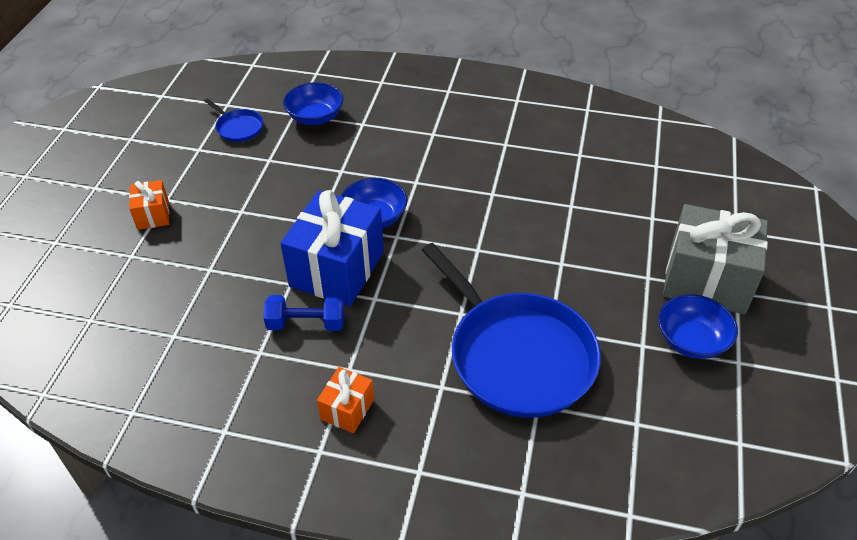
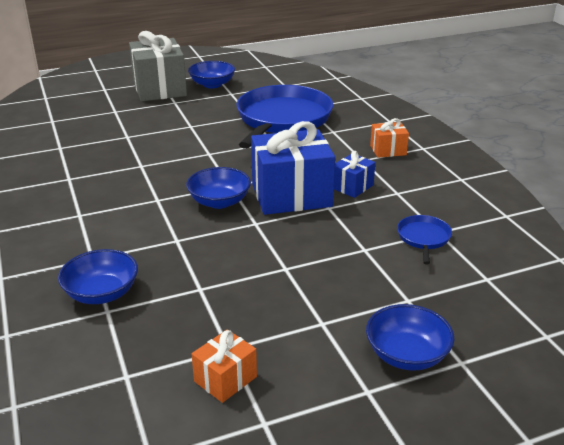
camera: 125 degrees left, 15 degrees down
(93, 221) = (406, 354): none -> blue bowl
(153, 215) = (351, 318): orange gift -> orange gift (225, 379)
(238, 127) = (165, 339): blue pan -> blue pan (423, 238)
(306, 323) = (352, 186): blue dumbbell -> blue gift

